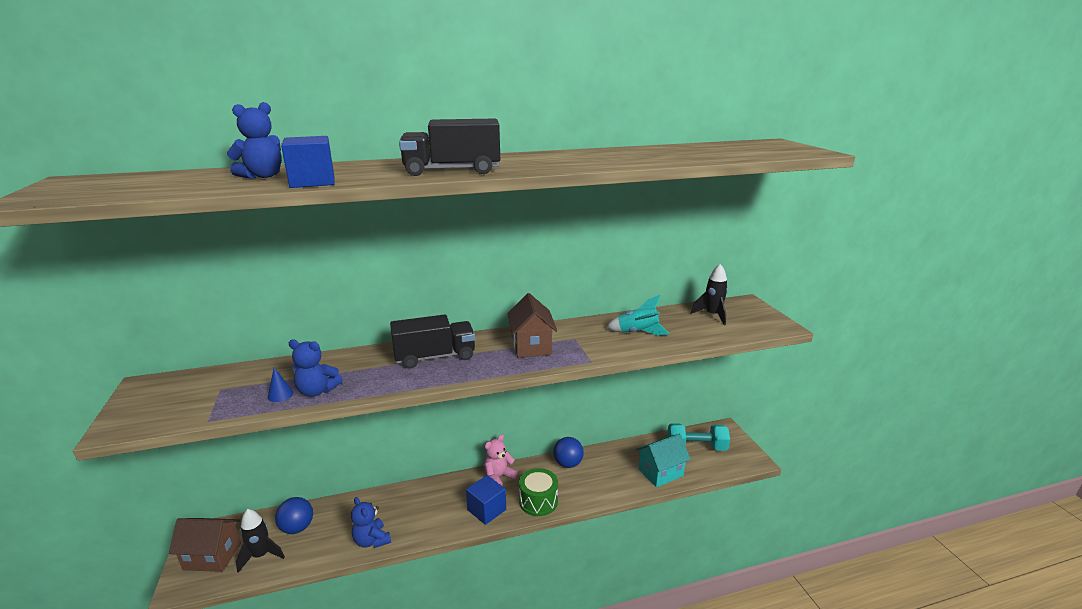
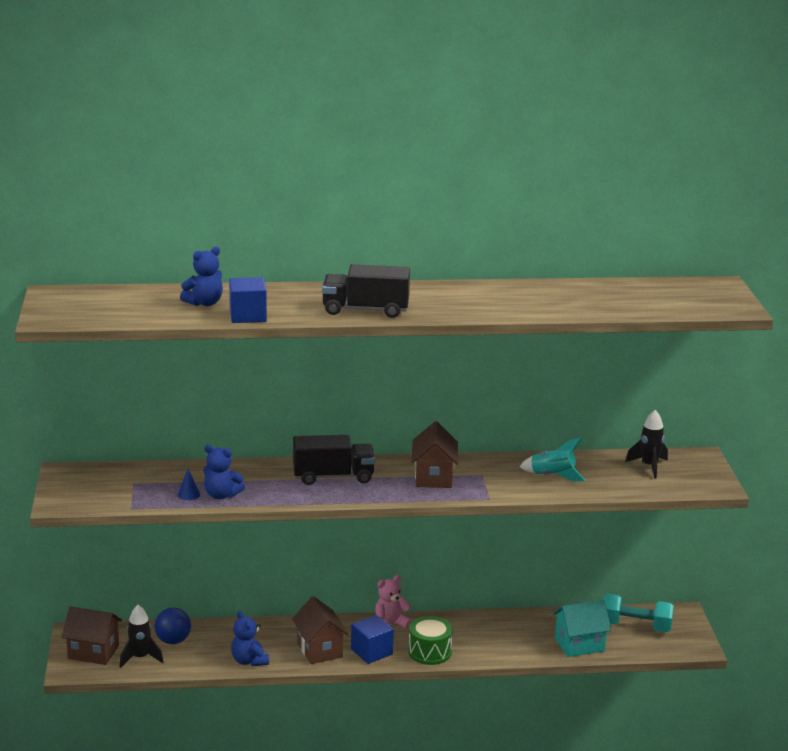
camera: 10 degrees right, 0 degrees up
(439, 515) = (320, 650): none -> brown house
(568, 464) = (474, 623): blue ball -> none

